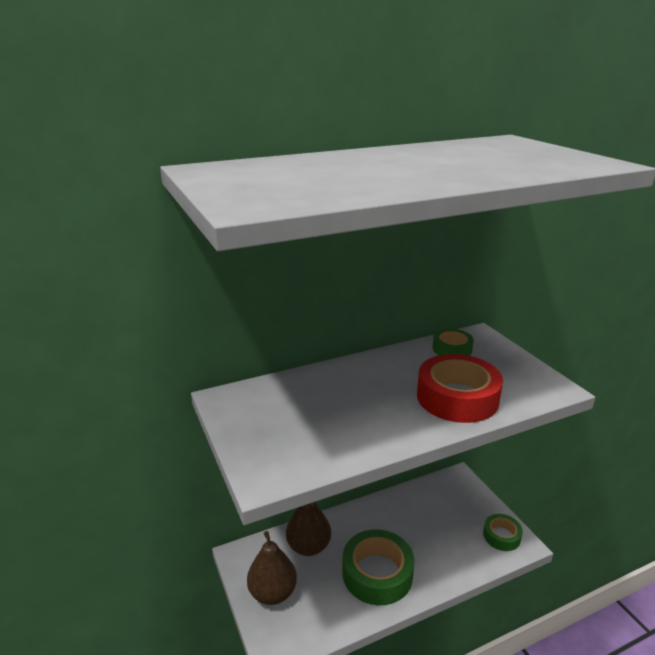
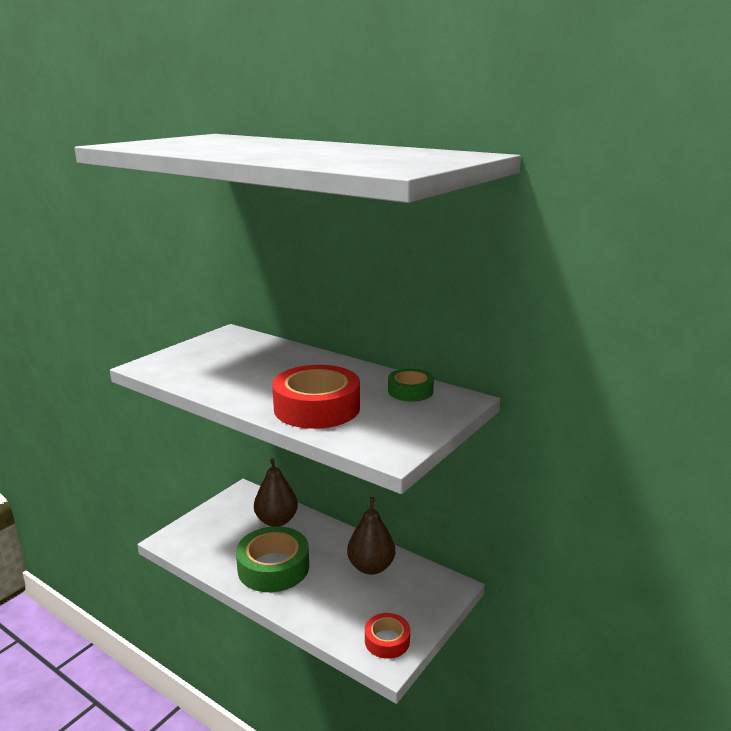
camera: 60 degrees right, 5 degrees down
(272, 593) = (218, 520): brown pear -> brown pear (371, 567)
(501, 536) = (387, 640): green tape -> red tape

